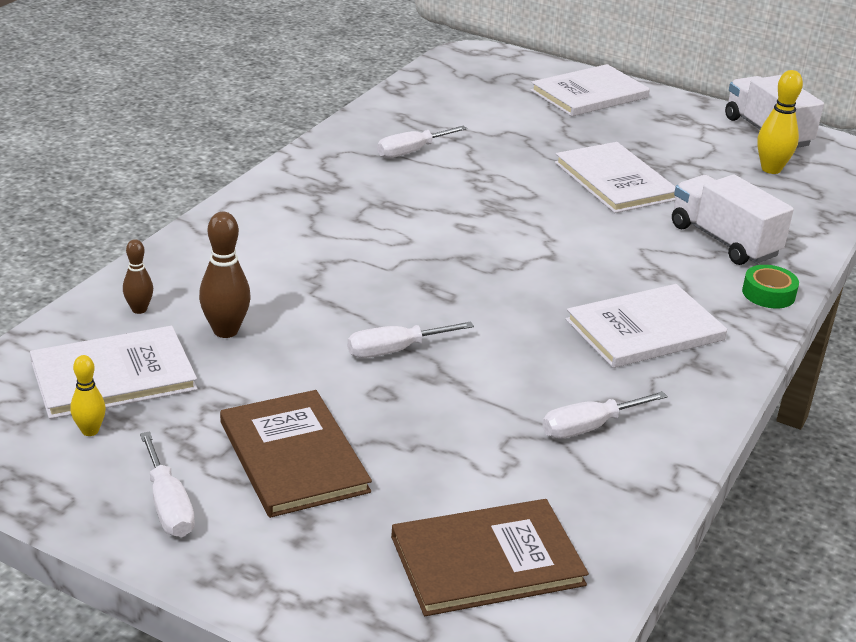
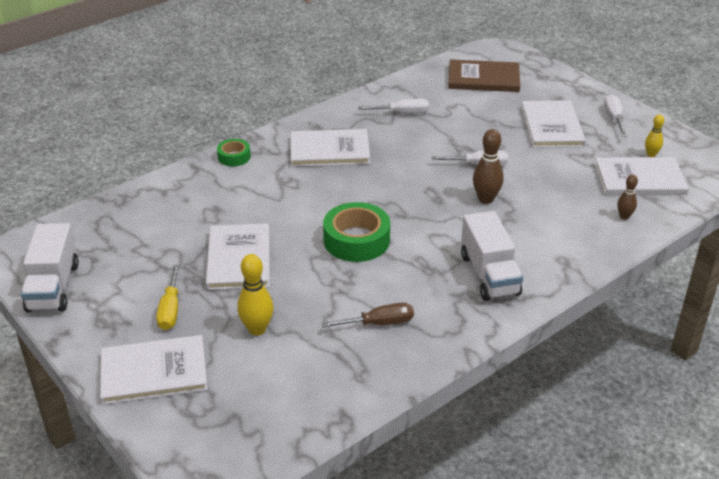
camera: 155 degrees left, 5 degrees up
(225, 331) = (573, 193): brown bowling pin -> brown bowling pin (486, 199)
(294, 456) = (552, 126): brown book -> white book
(411, 152) = (379, 323): white screwdriver -> brown screwdriver
(499, 219) = (356, 240): none -> green tape
(631, 132) = (170, 310): none -> yellow screwdriver
(724, 241) = (218, 195): white truck -> white truck (489, 274)
(771, 169) = (105, 247): yellow bowling pin -> yellow bowling pin (257, 329)

